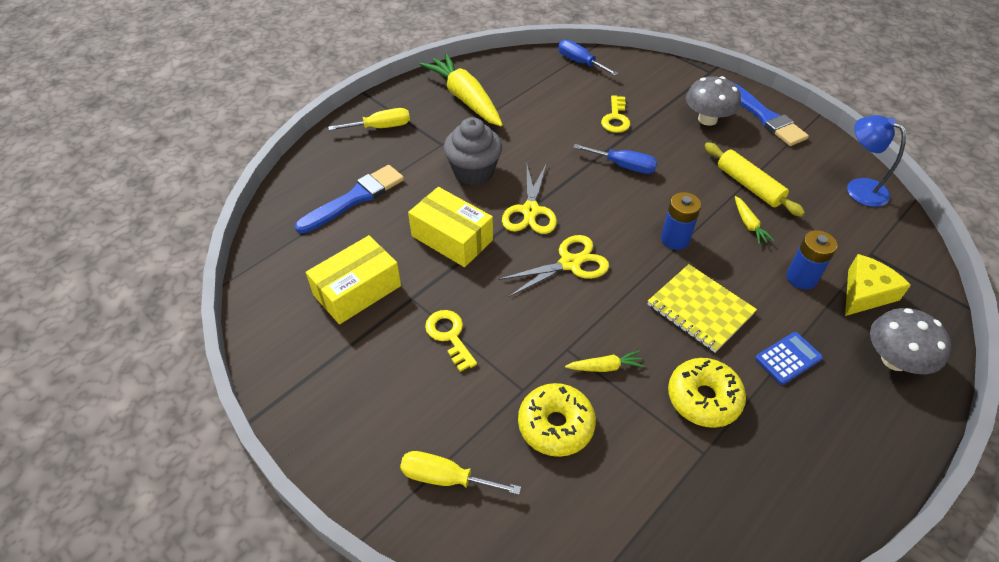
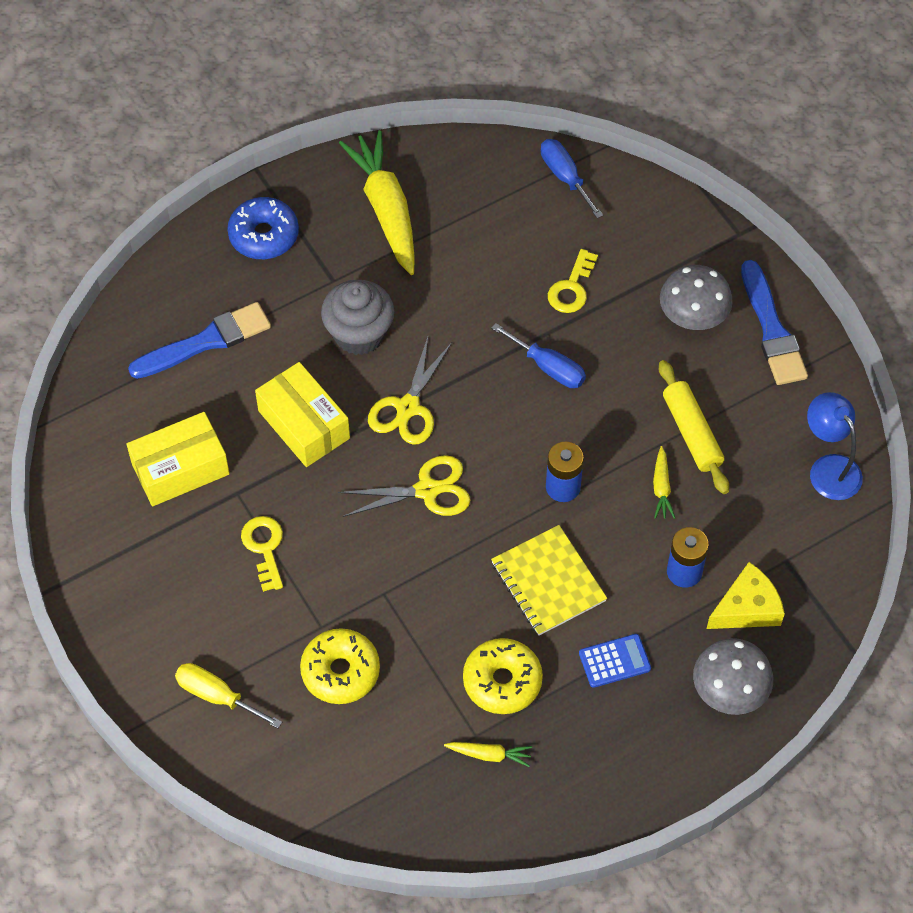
camera: 15 degrees right, 10 degrees up
(381, 127) = (264, 235): yellow screwdriver -> blue donut
(605, 367) = (415, 623): yellow carrot -> yellow carrot (490, 755)

